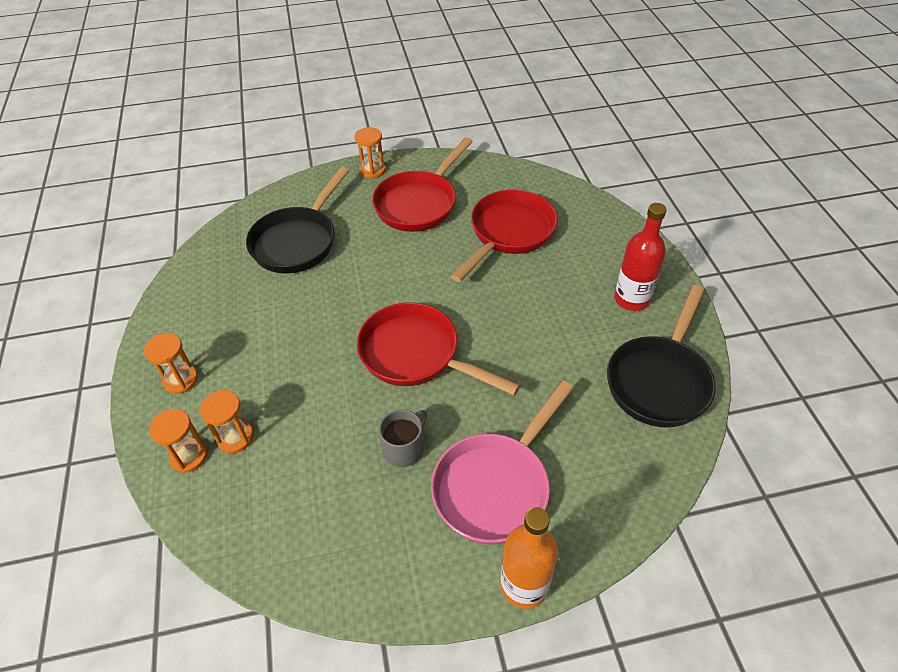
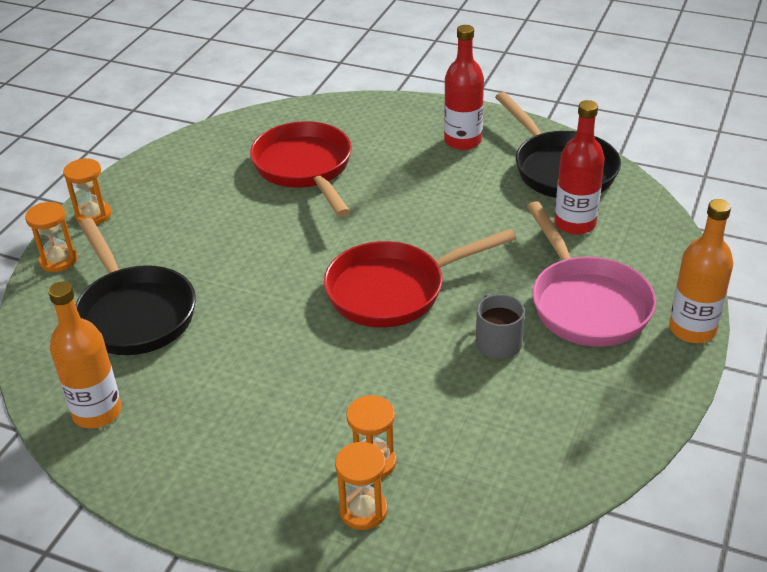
camera: 55 degrees left, 10 degrees down
(181, 380) = (243, 484): orange hourglass -> orange hourglass (58, 260)
(204, 278) = (97, 412): none -> orange bottle
(419, 203) = (190, 204): red pan -> none
(593, 427) = (575, 223): none -> red bottle

